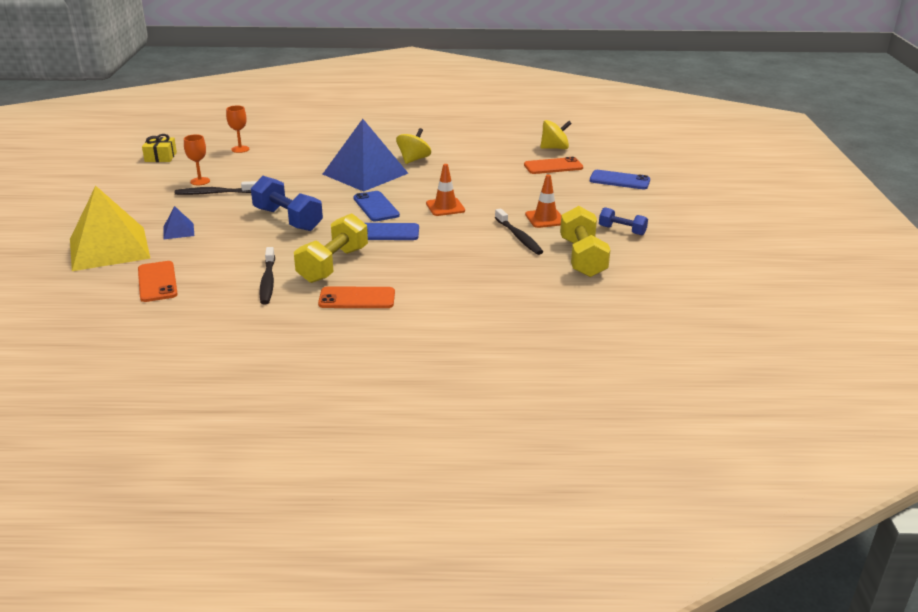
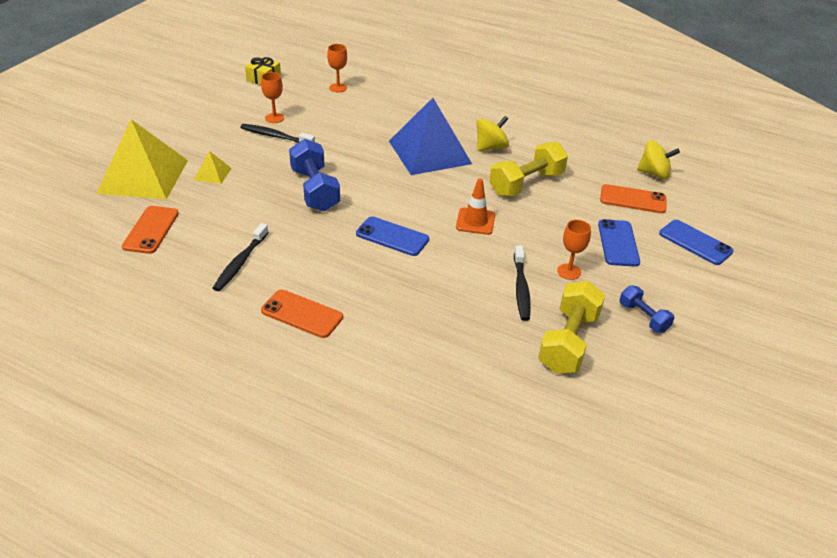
camera: 25 degrees right, 10 degrees up
(178, 231) = (212, 174): blue pyramid -> yellow pyramid
(333, 265) = (312, 262): yellow dumbbell -> yellow dumbbell (526, 184)
(376, 207) = (407, 199): blue phone -> blue phone (618, 243)
(545, 219) = (569, 272): orange traffic cone -> orange goblet

